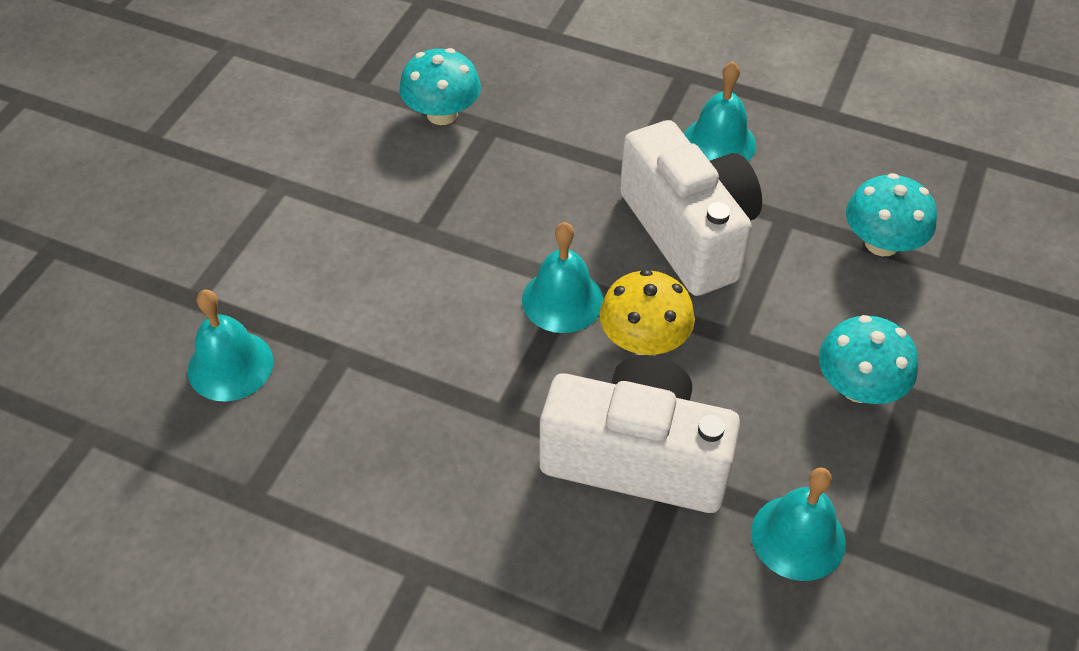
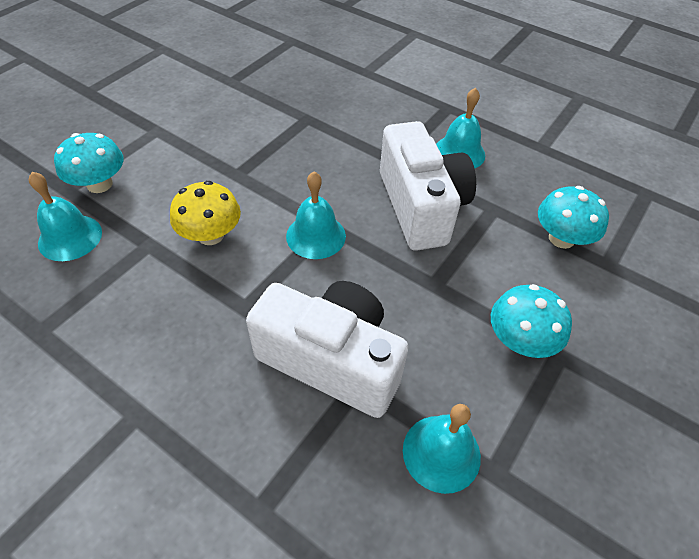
camera: 10 degrees right, 0 degrees up
(442, 114) = (278, 105): turquoise mushroom -> turquoise mushroom (99, 184)
(644, 340) = (365, 275): yellow mushroom -> yellow mushroom (210, 235)

